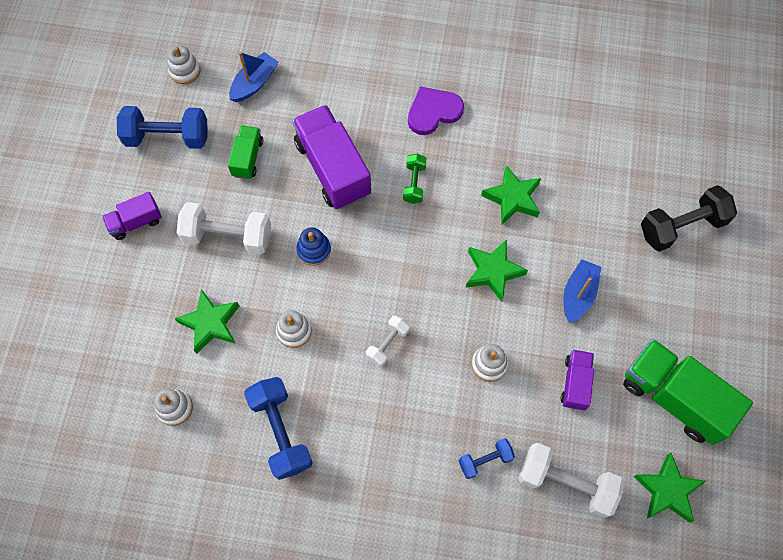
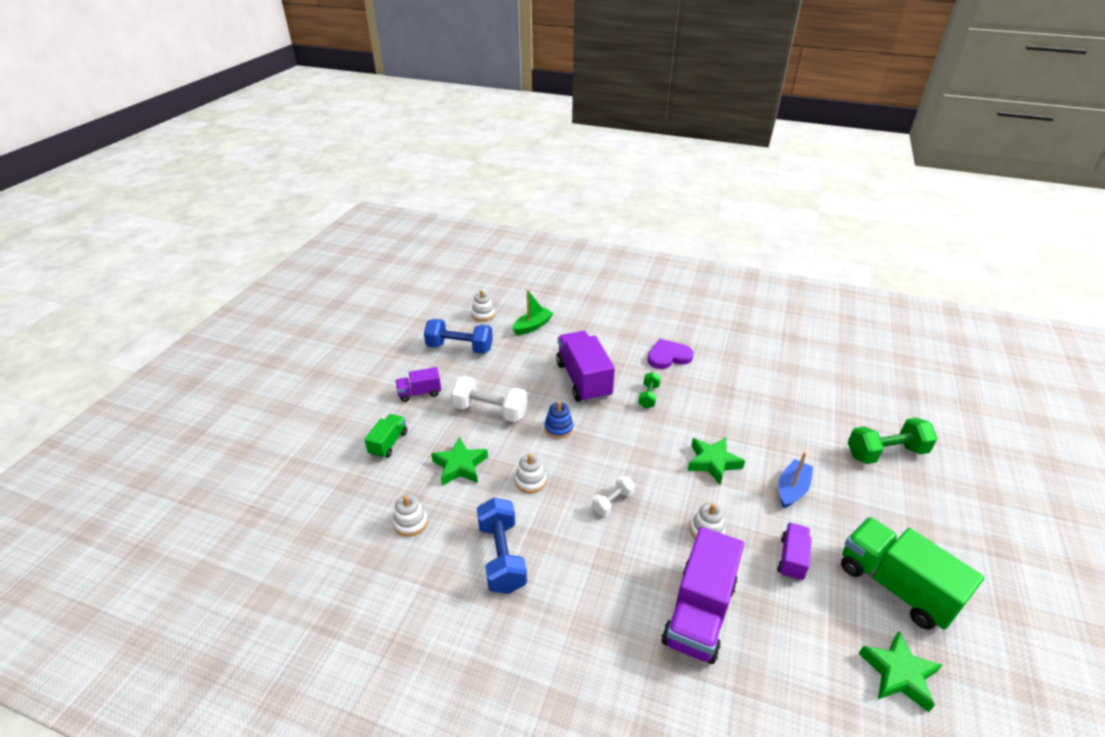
camera: 10 degrees right, 30 degrees down
(247, 158) = (517, 366): green truck -> green truck (388, 443)
(254, 83) = (532, 326): blue boat -> green boat
(485, 460) = (699, 612): blue dumbbell -> purple truck
(512, 198) = (731, 415): green star -> none
(566, 483) = (785, 648): white dumbbell -> none
(681, 226) = (885, 453): black dumbbell -> green dumbbell

